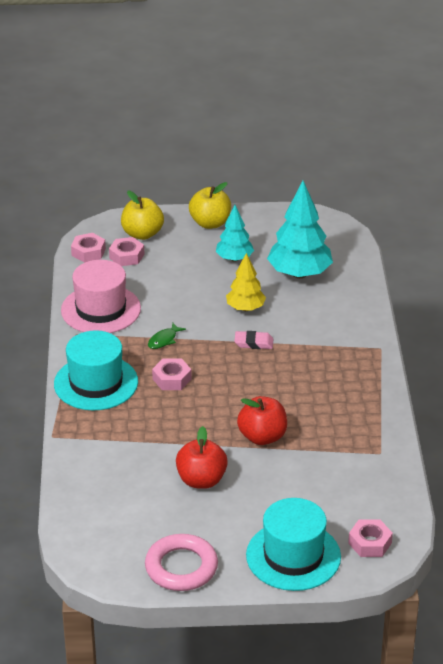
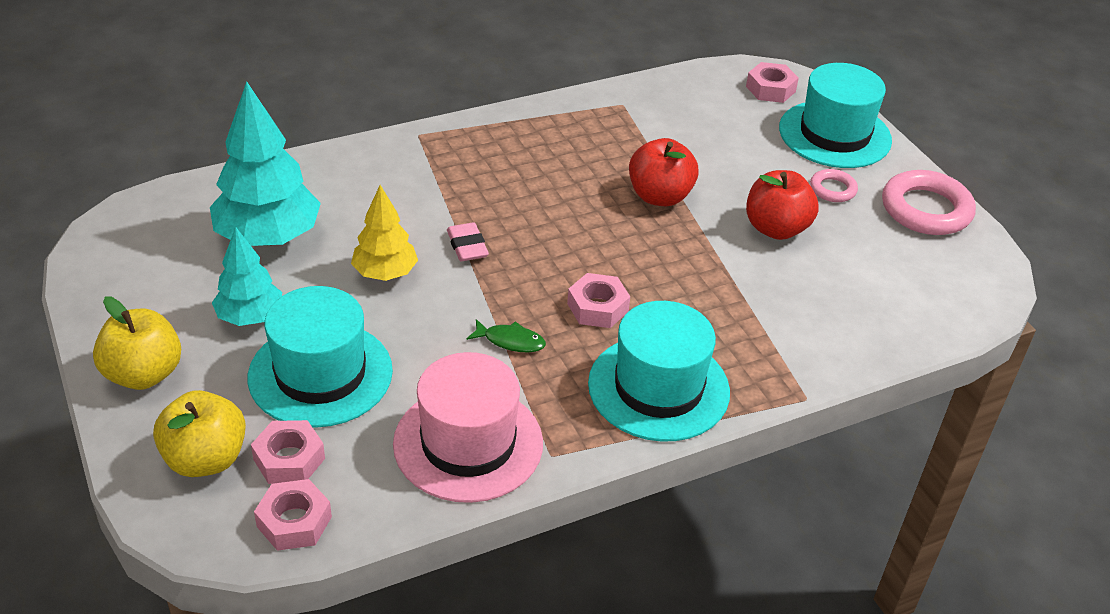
camera: 115 degrees left, 5 degrees up
(178, 274) = (320, 374): none -> turquoise hat
(228, 526) = (832, 189): none -> pink ring

